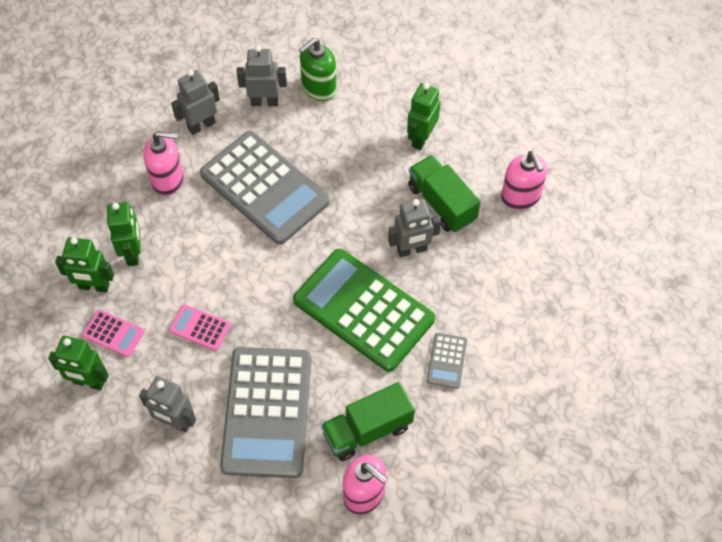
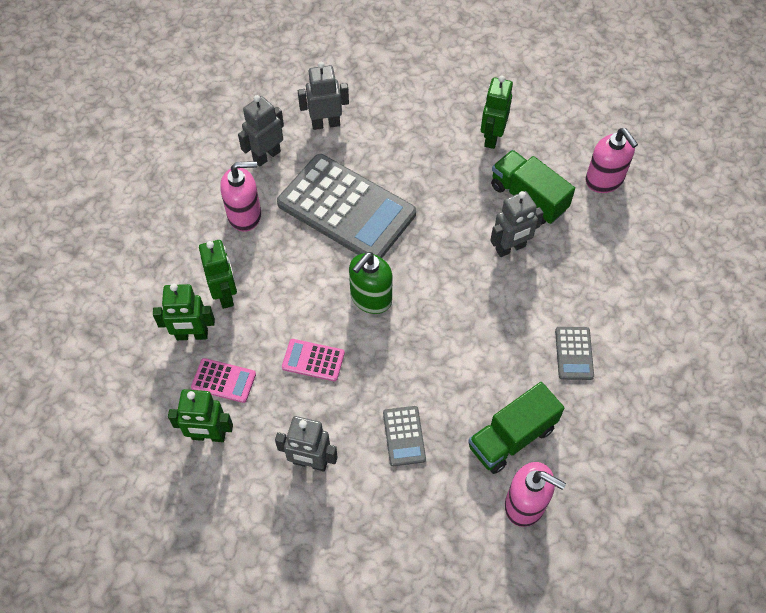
camera: 10 degrees left, 0 degrees up
(267, 412) = (404, 436): grey calculator -> grey calculator, size x0.42
(318, 88) = (377, 103): green soap dispenser -> green soap dispenser (370, 298)
(363, 310) = (477, 316): green calculator -> none

